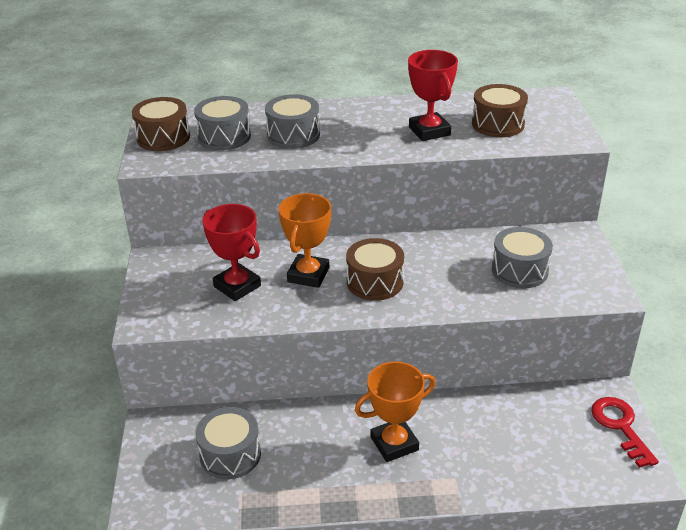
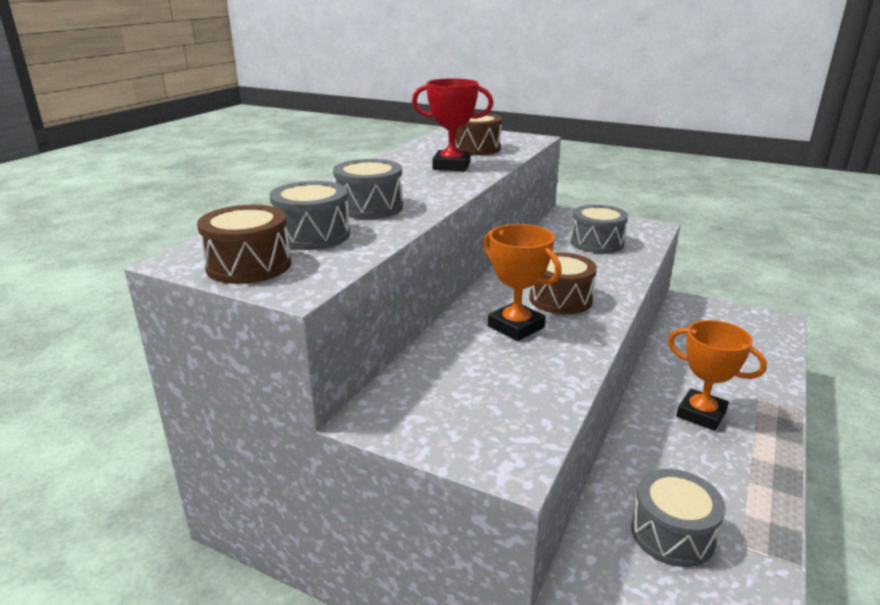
camera: 60 degrees left, 10 degrees down
(237, 286) = (496, 373): red trophy -> none
(394, 444) = (701, 414): orange trophy -> orange trophy turned 60 degrees counterclockwise
(620, 427) = (724, 311): red key -> none

